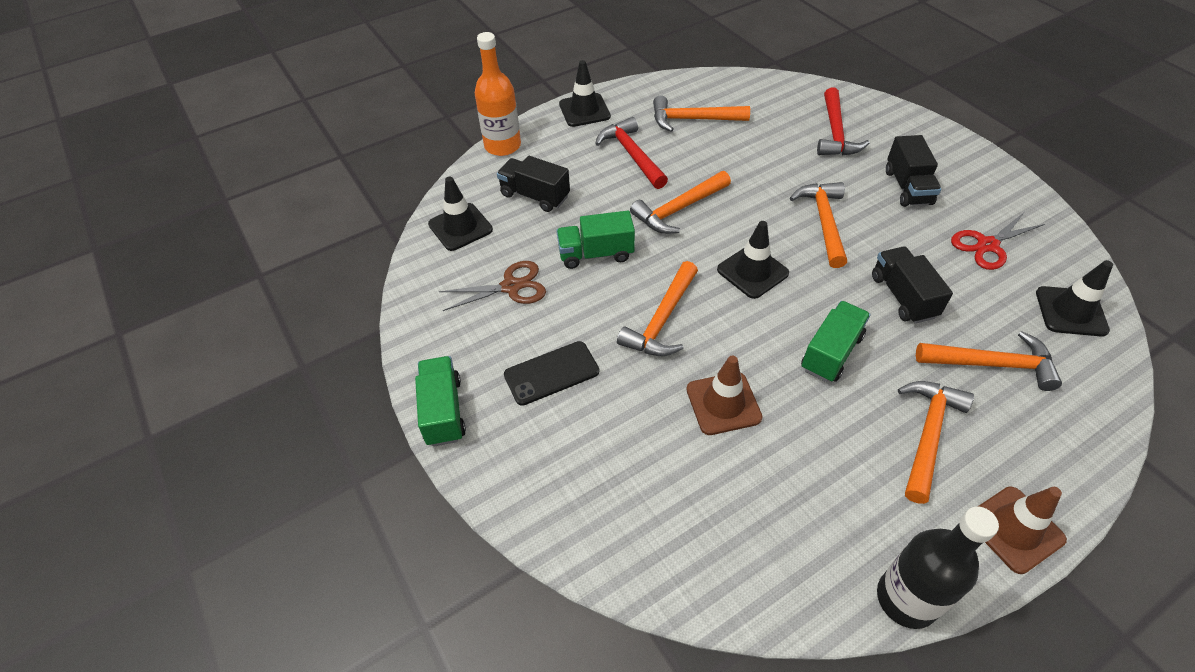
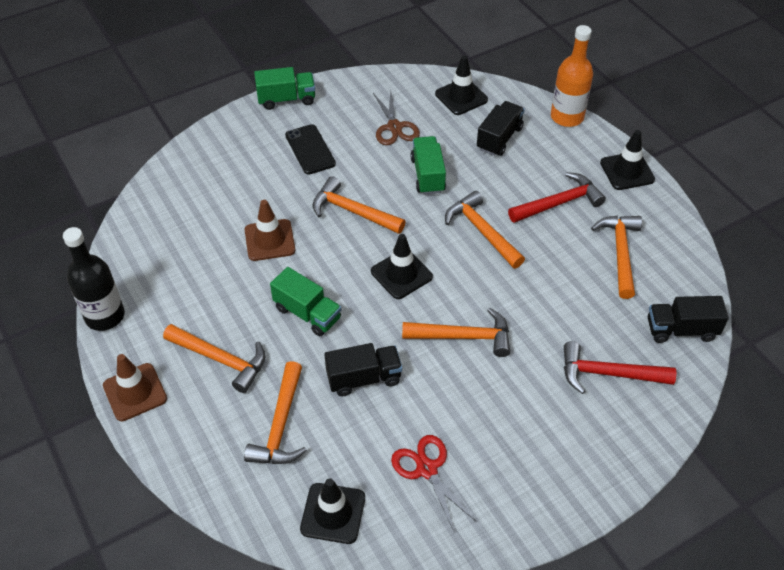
camera: 90 degrees right, 0 degrees up
(907, 187) = (517, 420): black truck -> black truck (681, 330)

